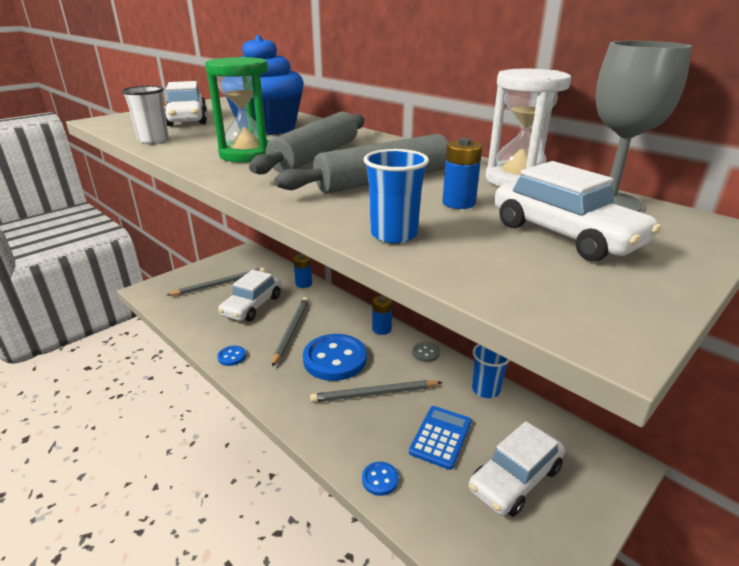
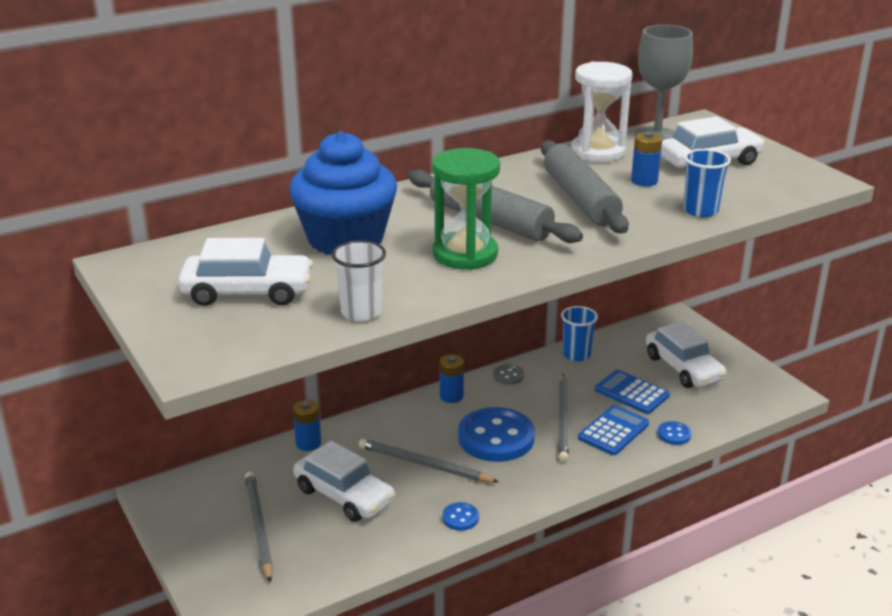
camera: 75 degrees left, 0 degrees up
(369, 430) = (613, 431): none -> blue calculator

